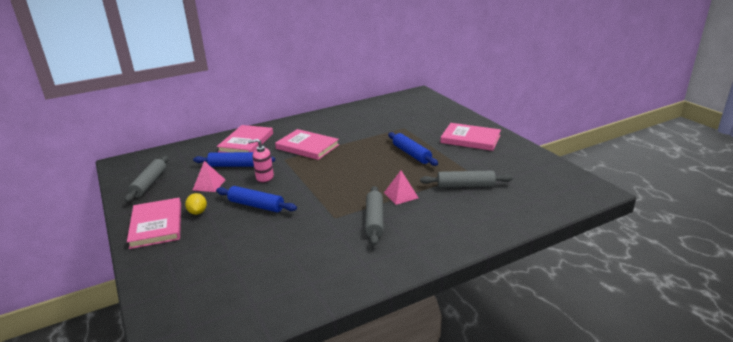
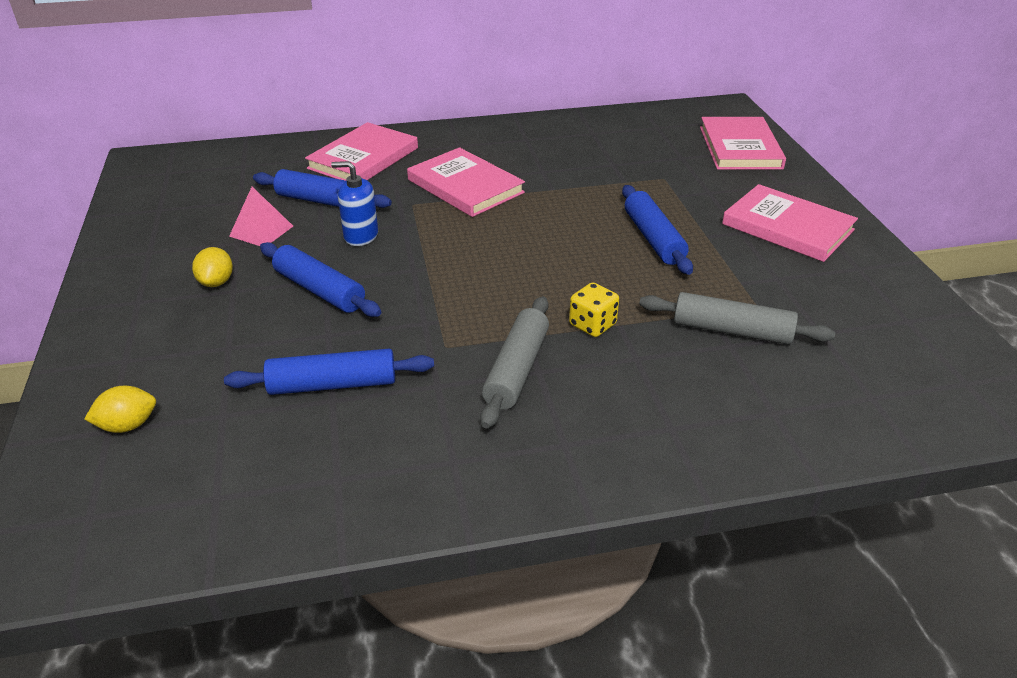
camera: 15 degrees right, 10 degrees up
(149, 183) = (168, 209): grey rolling pin -> none
(156, 225) = (139, 293): pink book -> pink book (740, 147)
(187, 284) = (128, 425): none -> yellow lemon
(264, 178) = (361, 236): pink soap dispenser -> blue soap dispenser
(286, 244) = (333, 384): none -> blue rolling pin
(401, 195) = (592, 325): pink pyramid -> yellow dice

